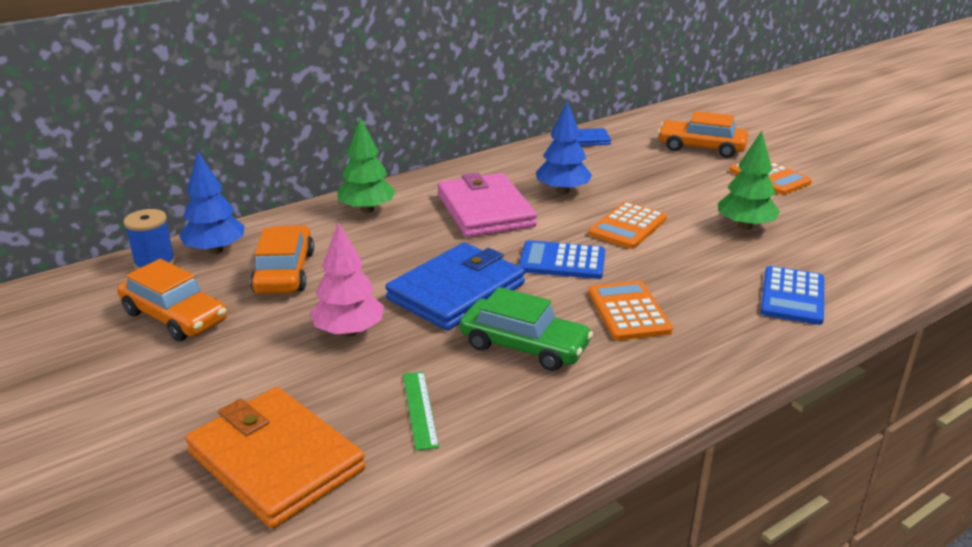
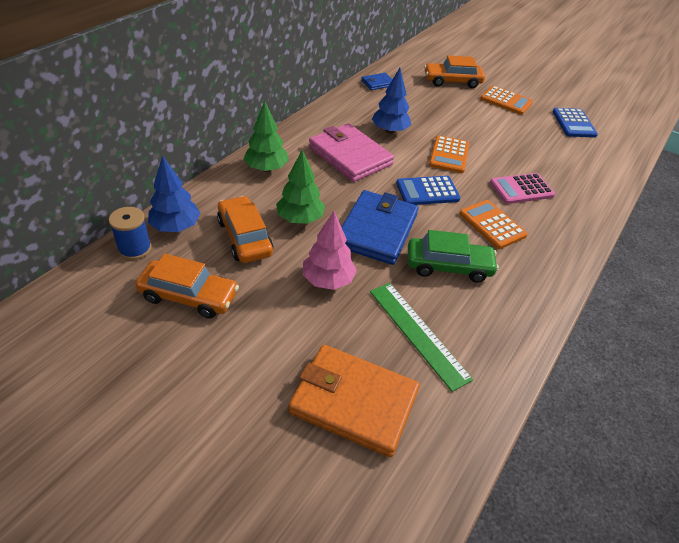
camera: 25 degrees left, 15 degrees up
(420, 409) = (418, 333): green ruler -> green ruler, size x1.68
(709, 279) = (521, 189): none -> pink calculator
(745, 226) = (516, 143): green tree -> green tree (300, 219)
(792, 296) = (573, 194): blue calculator -> blue calculator (573, 123)

